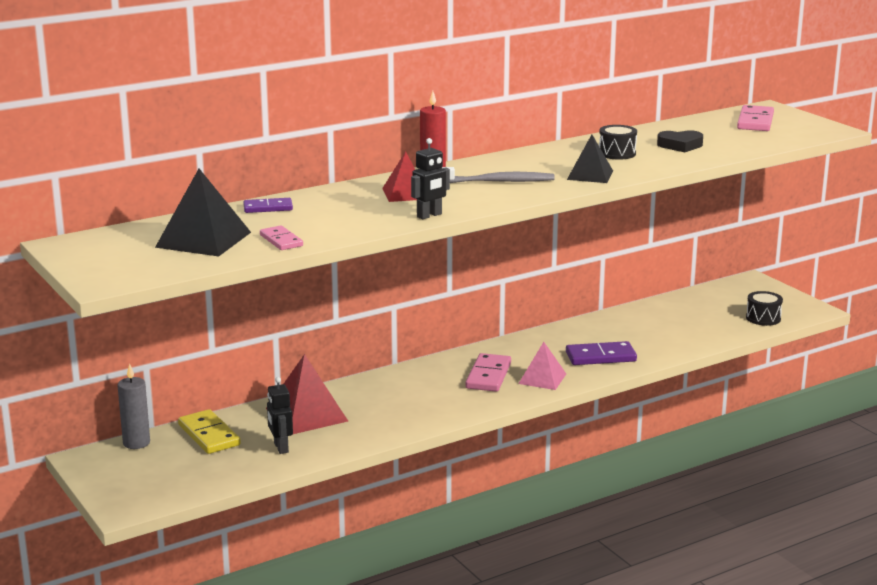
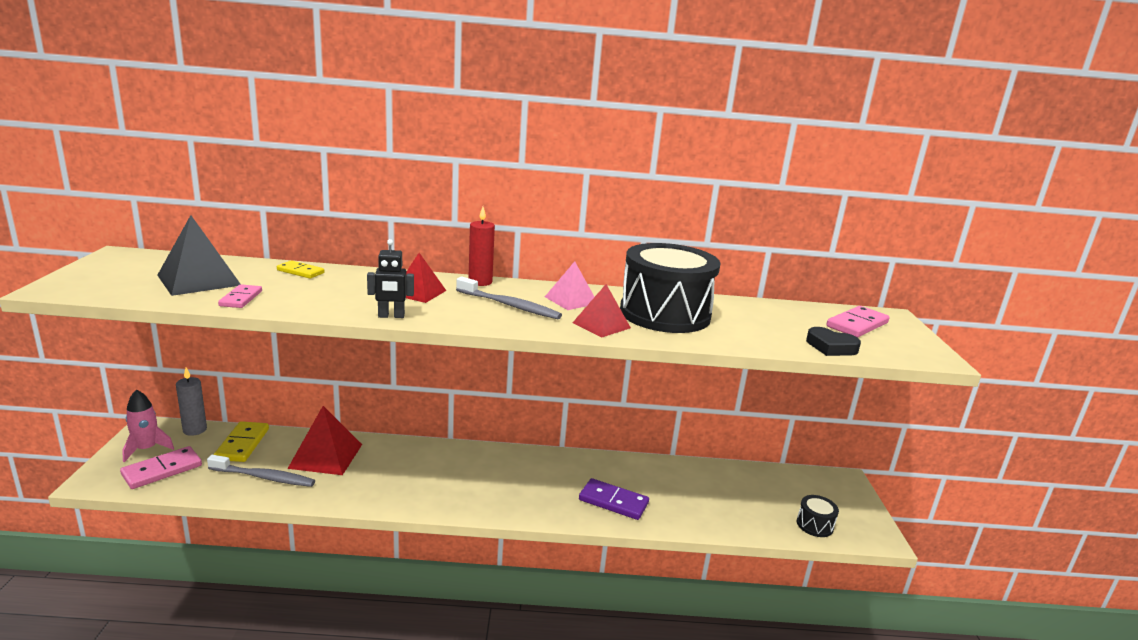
camera: 30 degrees right, 0 degrees up
(121, 472) = (146, 449): none -> pink rocket
(268, 208) = (300, 272): purple domino -> yellow domino
(280, 448) = (264, 477): black robot -> grey toothbrush
(488, 376) = (499, 480): pink domino -> pink domino (162, 470)
(542, 378) = (537, 502): pink pyramid -> pink pyramid (571, 300)
(590, 175) = (601, 325): black pyramid -> red pyramid
(617, 153) = (665, 314): black drum -> black drum, size x2.38
(680, 145) = (739, 325): black heart -> black heart (831, 347)

